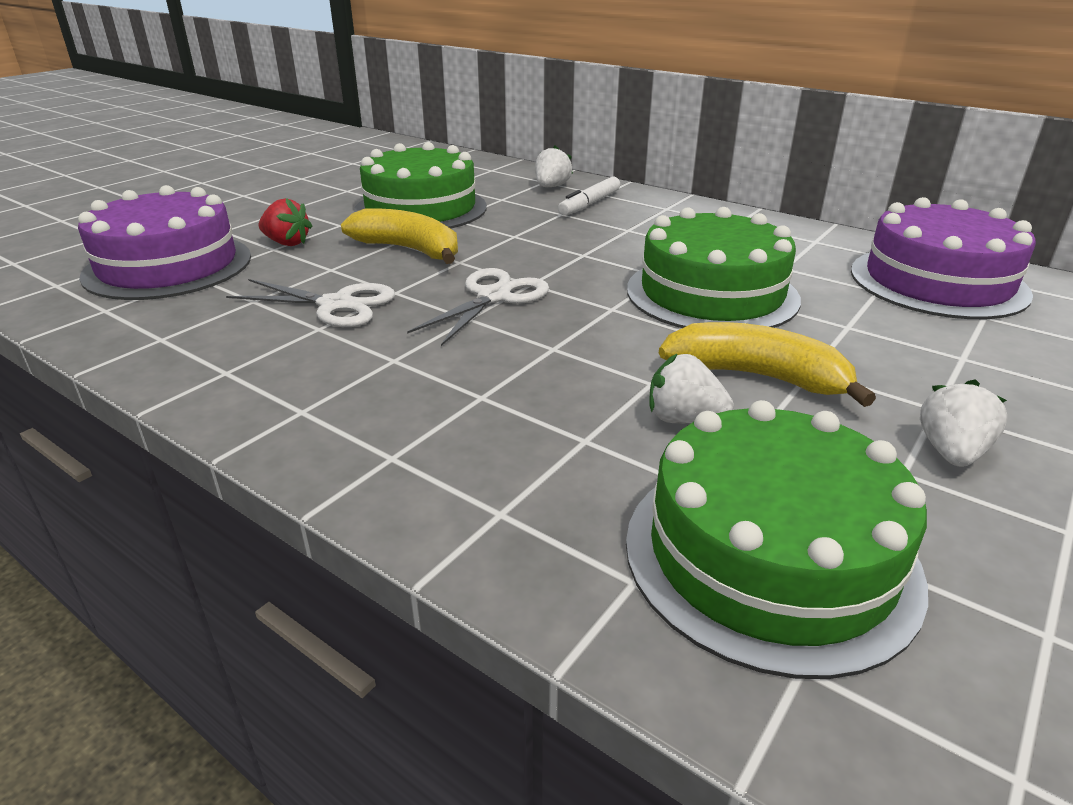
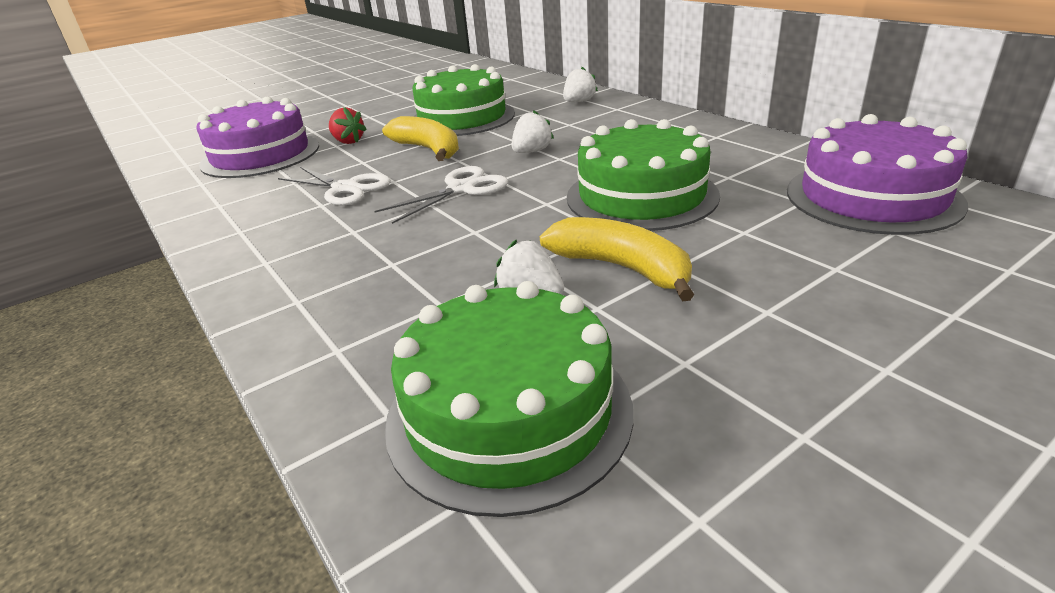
camera: 20 degrees right, 0 degrees up
(589, 204) = (599, 117): white marker -> none
(951, 452) = (746, 351): white strawberry -> white strawberry (531, 152)

